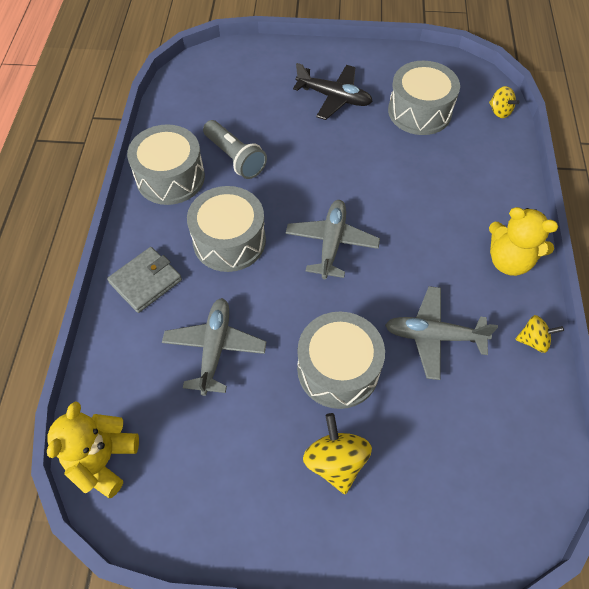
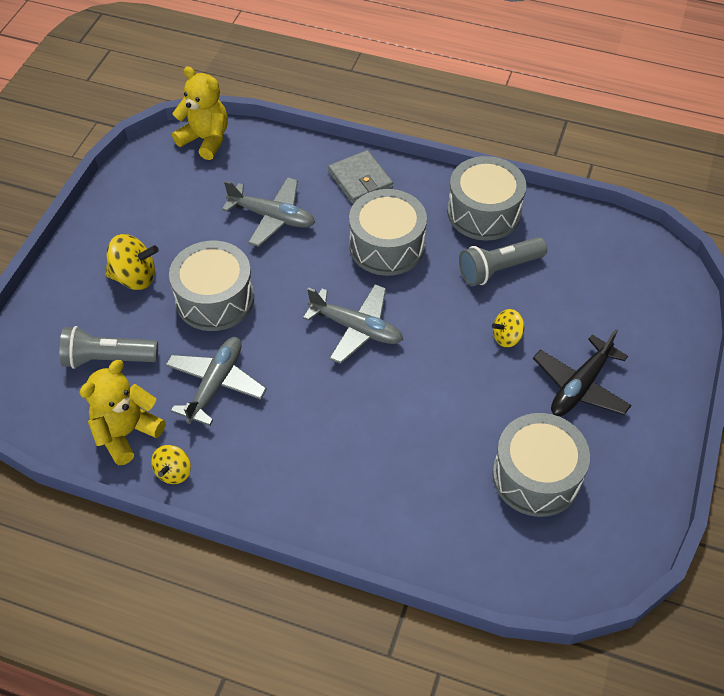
camera: 105 degrees right, 5 degrees down
(446, 447) = (108, 359): none -> grey flashlight
(499, 111) = (517, 578): yellow spinning top -> yellow spinning top (507, 337)
(509, 261) = (276, 489): yellow teddy bear -> yellow teddy bear (126, 433)

